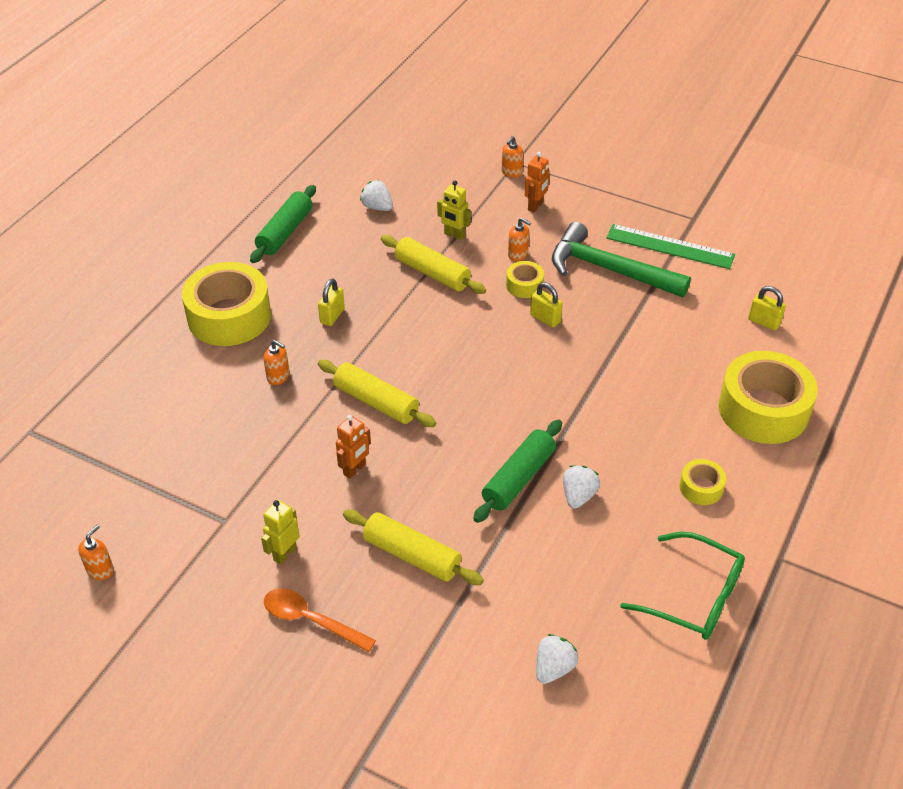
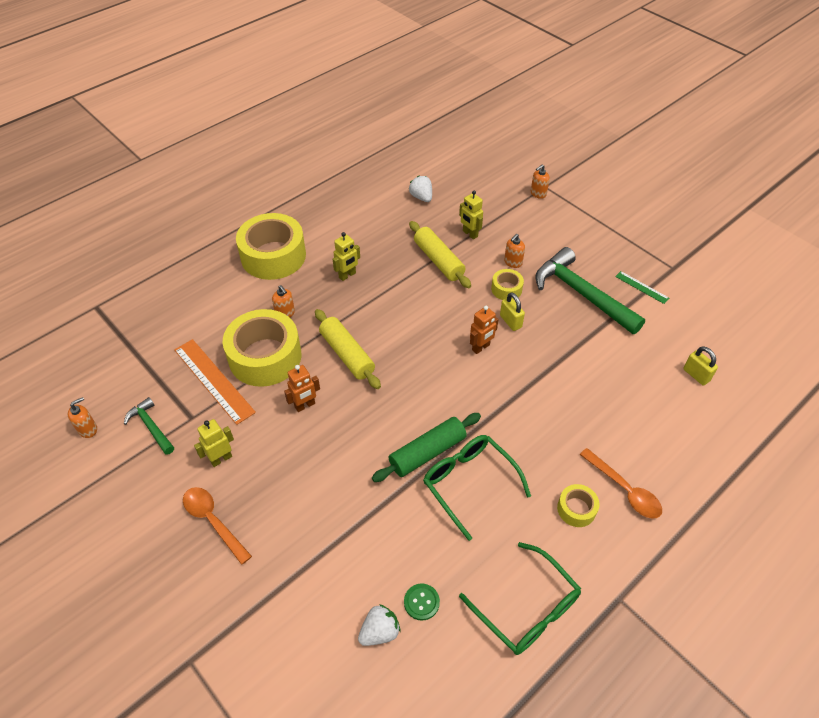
camera: 20 degrees right, 5 degrees up
(179, 544) = (151, 427): none -> green hammer
(230, 473) = (214, 380): none -> orange ruler
(285, 232) = (344, 200): green rolling pin -> none
(332, 316) = (347, 275): yellow padlock -> yellow robot
(412, 555) = (314, 492): yellow rolling pin -> none
(518, 255) = (513, 262): orange soap dispenser -> orange soap dispenser turned 75 degrees clockwise
(535, 206) = (545, 226): orange robot -> orange robot (481, 347)
(578, 496) = (469, 483): white strawberry -> green glasses
(584, 626) = (421, 602): none -> green button
(670, 247) = (641, 287): green ruler -> green ruler, size x0.52
(741, 454) = (624, 490): none -> orange spoon
(763, 409) = (662, 454): yellow tape -> yellow tape (265, 357)

